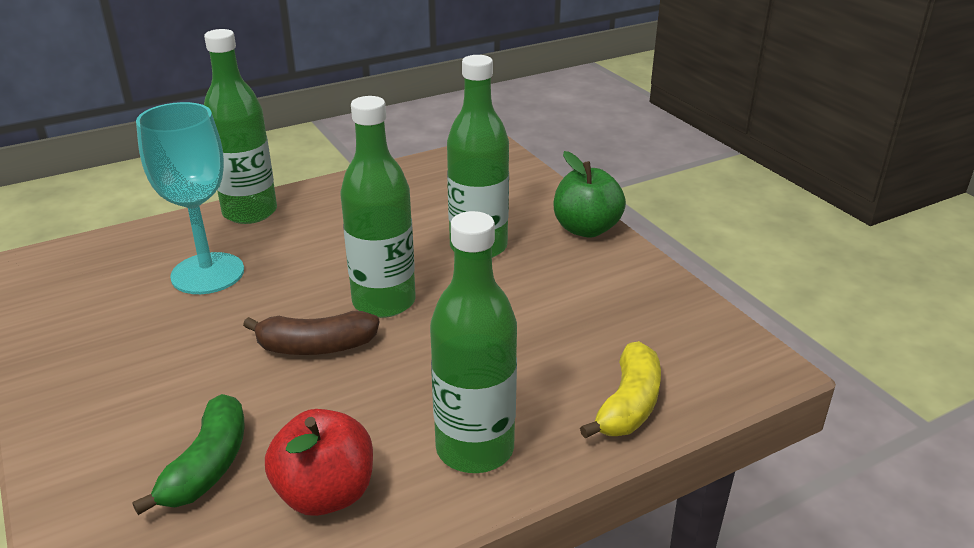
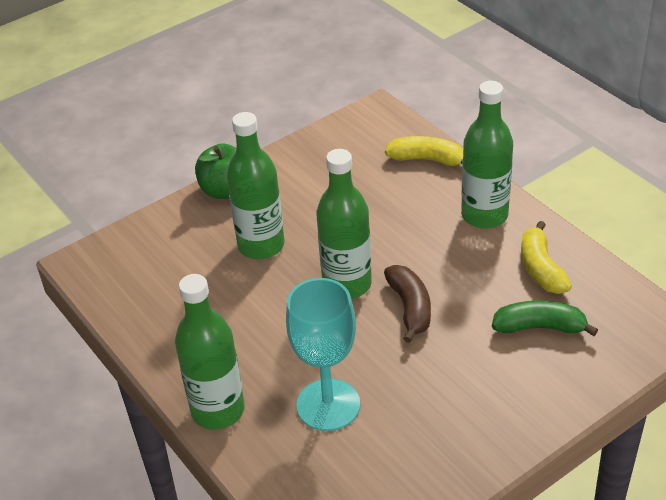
camera: 95 degrees left, 10 degrees up
(325, 494) = (541, 268): red apple -> yellow banana

